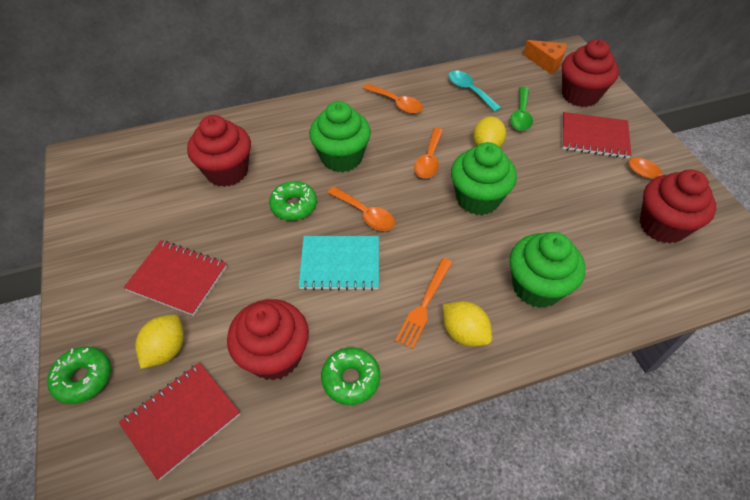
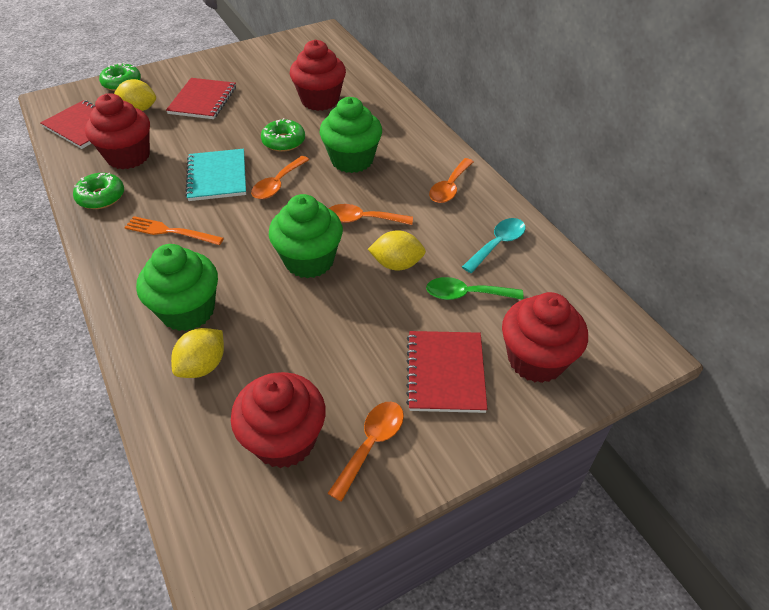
camera: 80 degrees right, 5 degrees down
(464, 333) = (137, 259): yellow lemon -> yellow lemon (203, 366)
(546, 62) = (599, 321): orange cheese -> none

